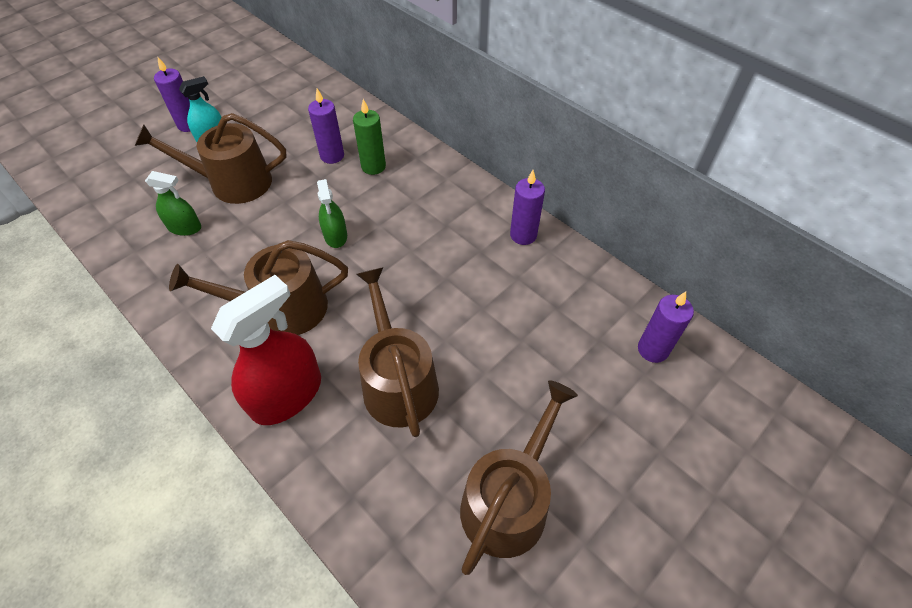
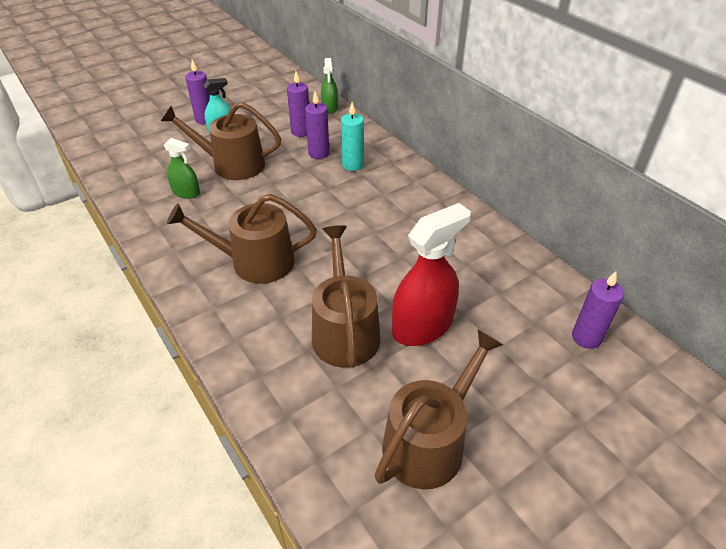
camera: 10 degrees right, 10 degrees down
(287, 395) = (246, 328): red spray bottle -> red spray bottle (422, 326)
(335, 236) = (310, 213): green spray bottle -> green spray bottle (330, 107)
(373, 166) = (352, 165): green candle -> turquoise candle
(523, 235) = (477, 231): purple candle -> purple candle (301, 131)

